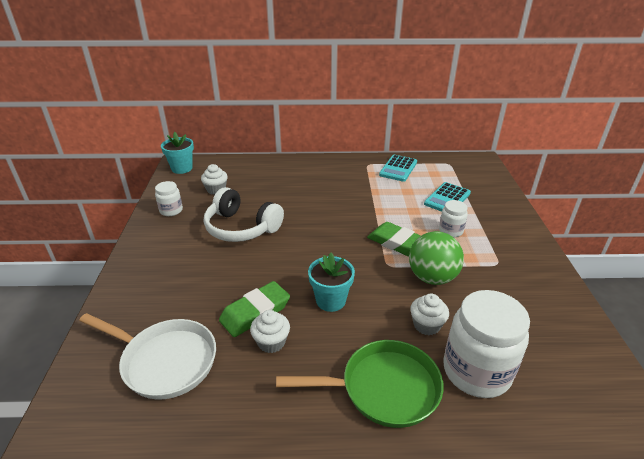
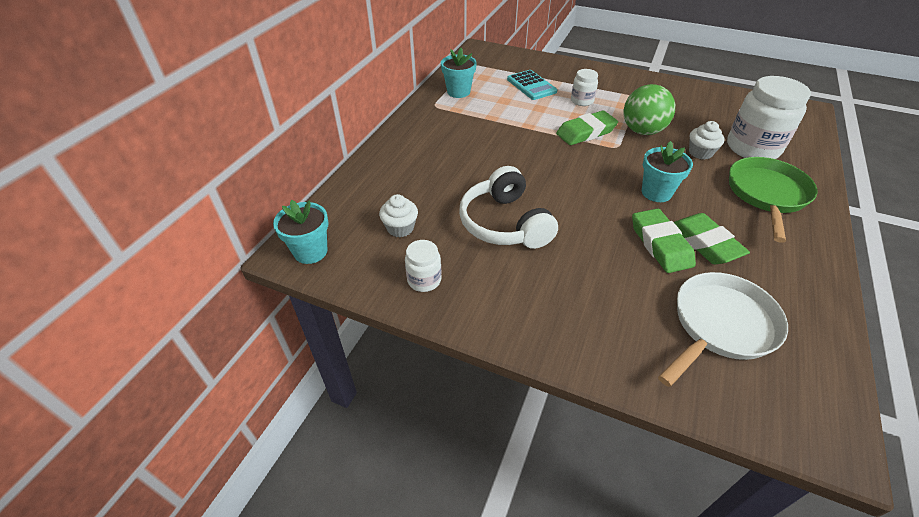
camera: 65 degrees left, 10 degrees up
(241, 228) = (505, 223): white headphones -> white headphones turned 105 degrees clockwise
(271, 342) = (705, 243): white cupcake -> green eraser
(398, 168) = (458, 92): turquoise calculator -> turquoise flower pot

